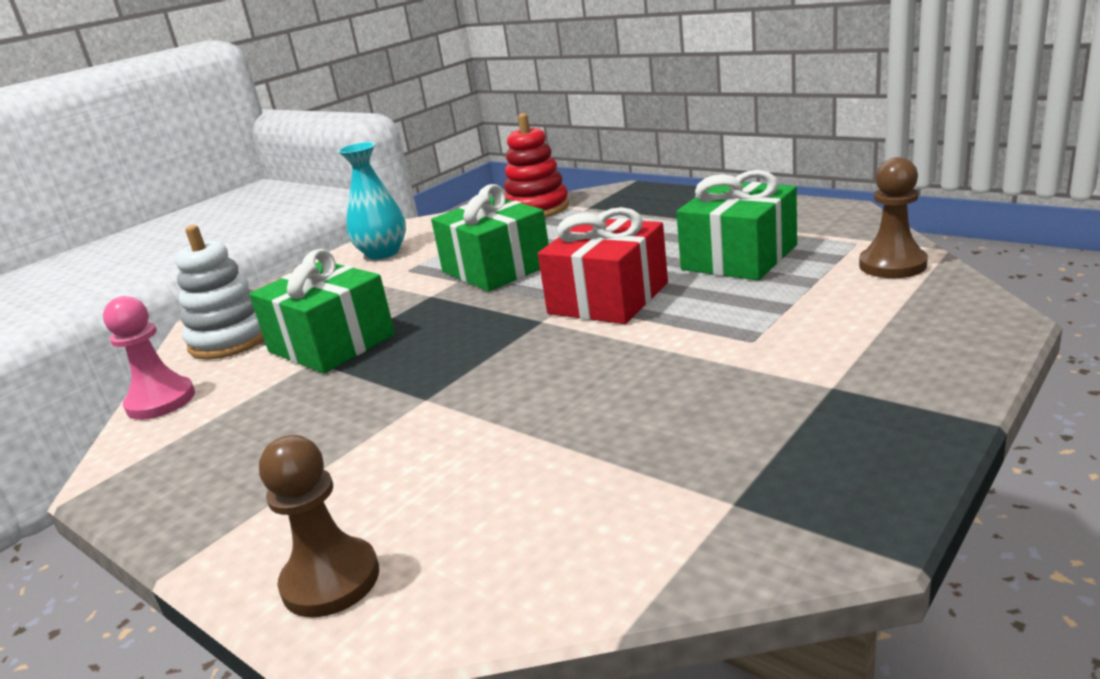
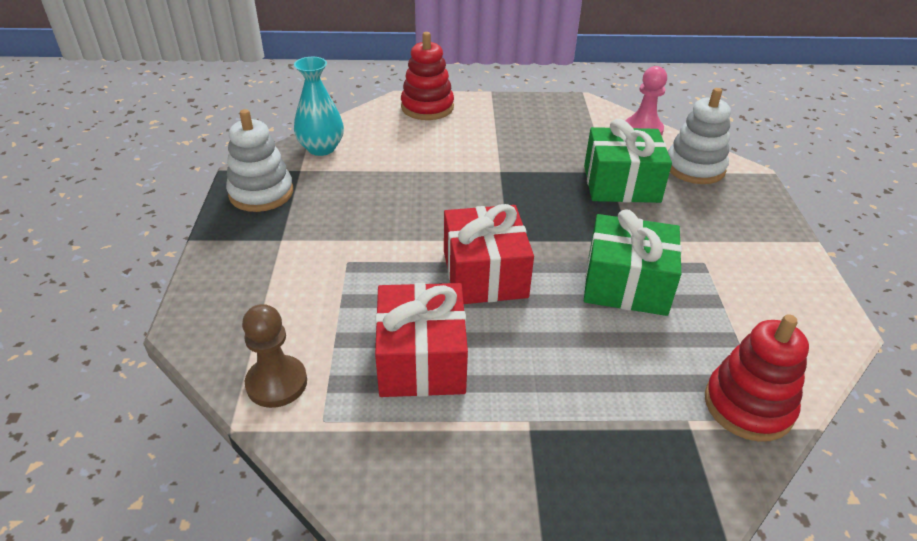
camera: 135 degrees right, 15 degrees up
(331, 580) = (427, 107): brown pawn -> red stacking toy
(383, 253) = (772, 276): turquoise vase -> turquoise vase (321, 148)
(739, 257) = (421, 359): green gift -> red gift
(837, 472) = (261, 193): none -> white stacking toy

